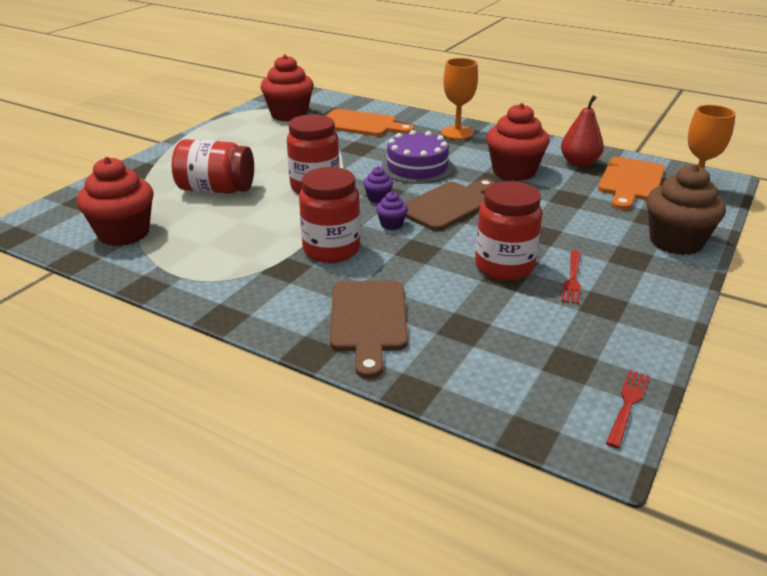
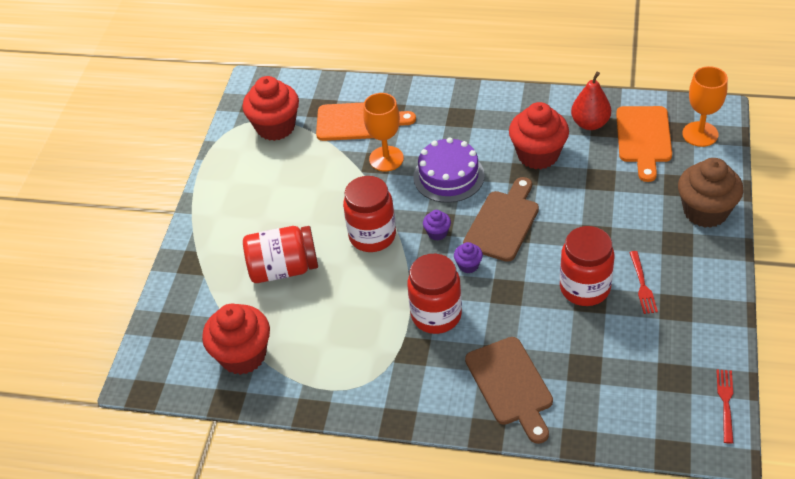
camera: 15 degrees left, 15 degrees up
(457, 133) = (458, 108): orange goblet -> orange goblet (386, 159)

